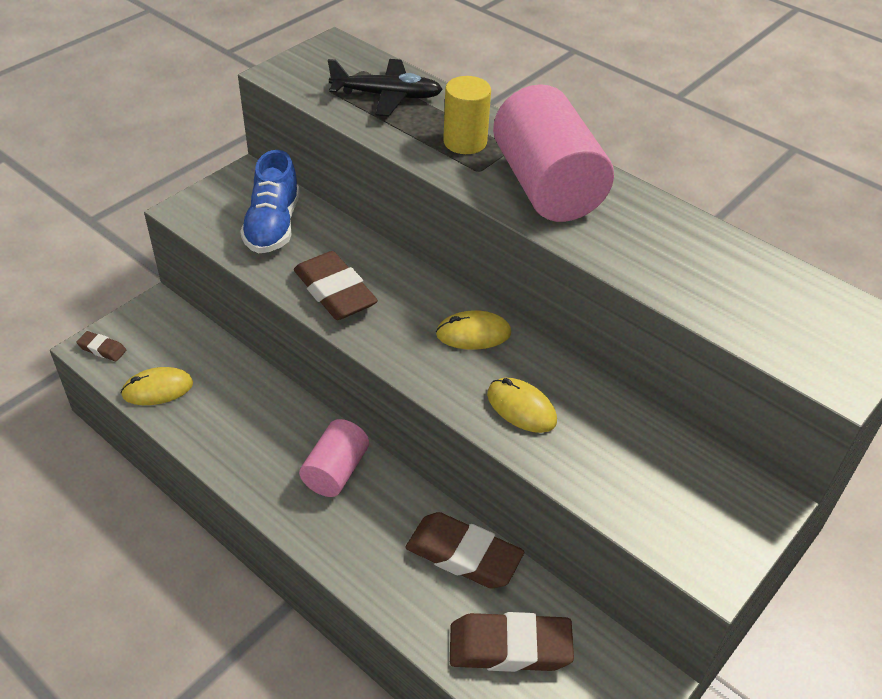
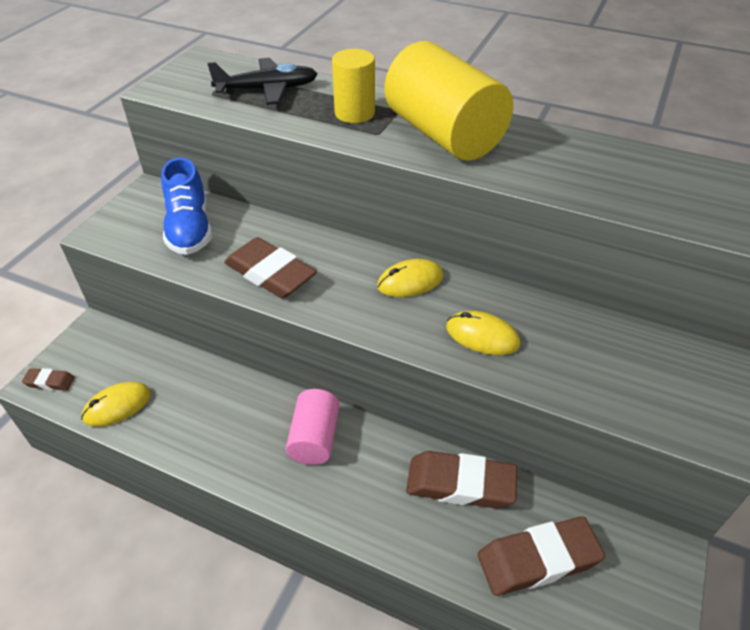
camera: 15 degrees left, 0 degrees up
(547, 186) = (444, 134): pink cylinder -> yellow cylinder

